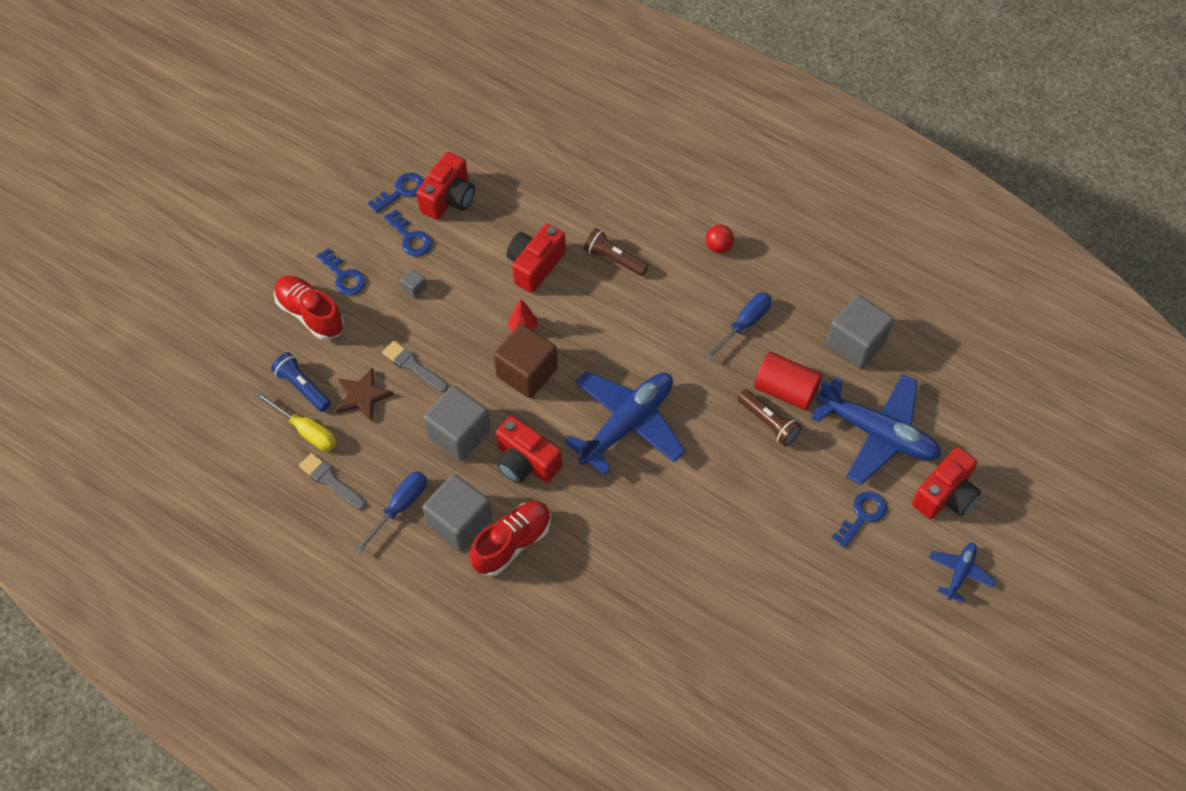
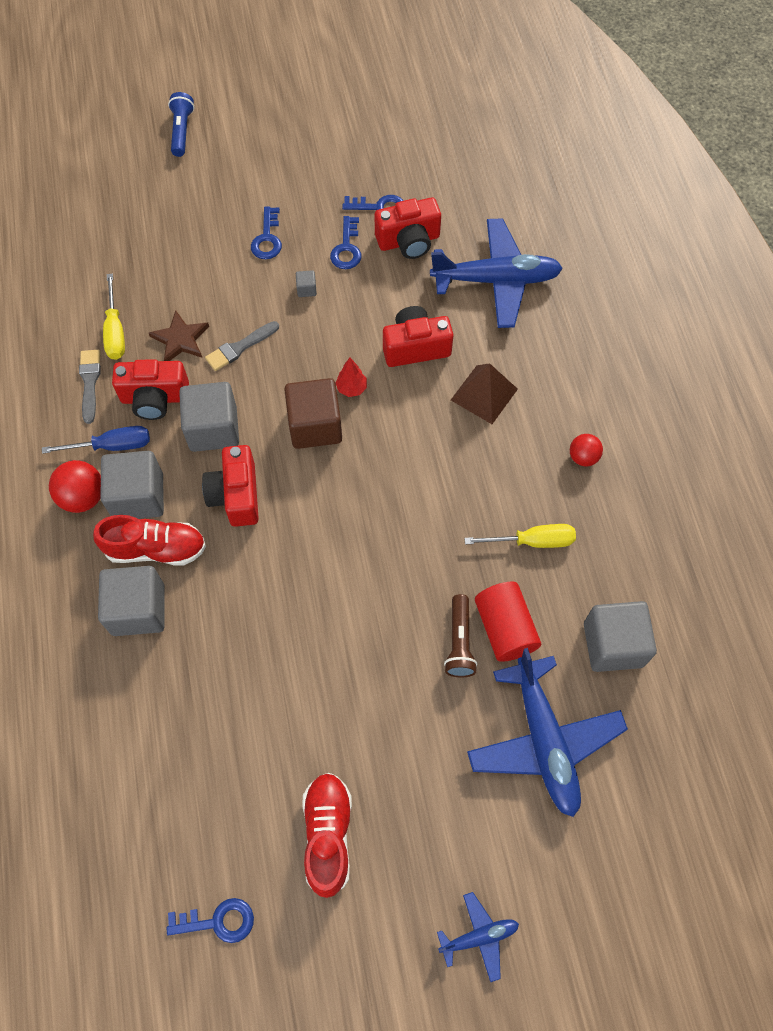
camera: 45 degrees right, 5 degrees up
(302, 387) = (149, 296): blue flashlight -> blue flashlight (182, 131)
(310, 314) = (213, 247): red shoe -> red shoe (328, 835)
(413, 366) = (240, 347): grey brush -> grey brush turned 120 degrees counterclockwise
(420, 557) = (83, 497): none -> red ball
(546, 590) = (138, 610): none -> grey cube
(614, 259) = (484, 394): brown flashlight -> brown pyramid
(627, 424) = (344, 537): blue plane -> blue plane (496, 280)
(744, 324) = (532, 541): blue screwdriver -> yellow screwdriver
(862, 515) = (450, 799): blue key -> blue key (218, 921)
(945, 495) = (544, 854): red camera -> red camera (155, 398)

